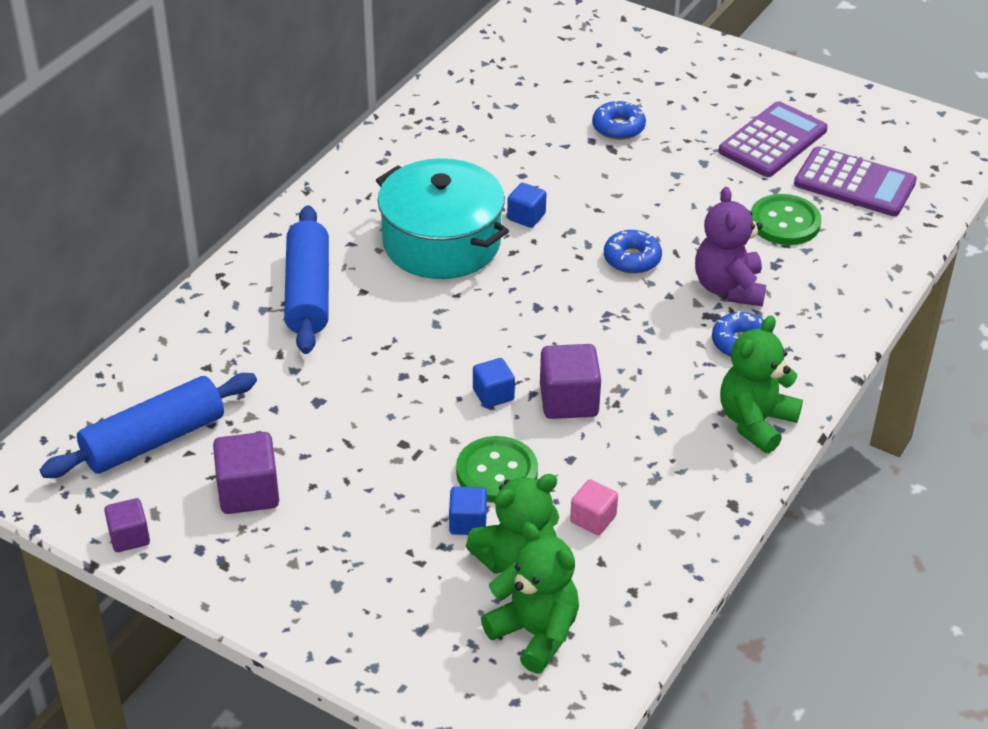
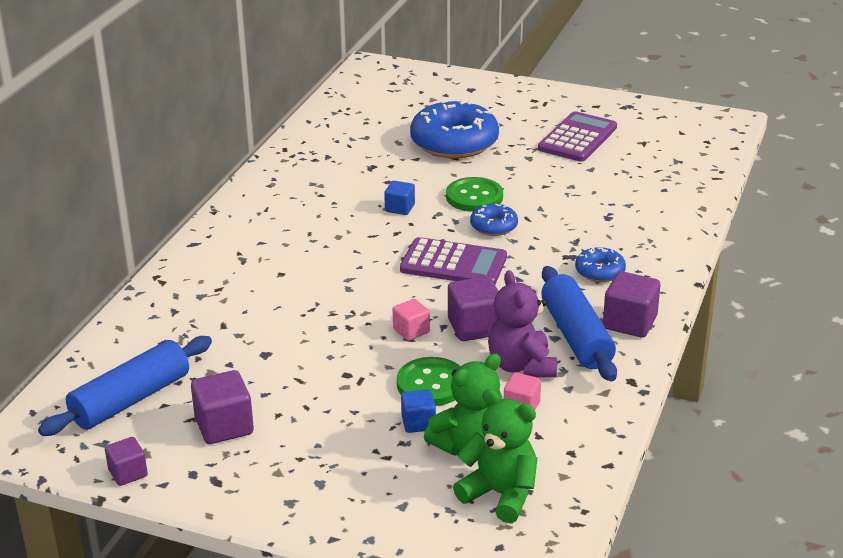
camera: 10 degrees left, 10 degrees down
(308, 292) = (235, 280): blue rolling pin -> blue rolling pin (576, 336)
(441, 243) = (336, 233): turquoise pot -> none
(493, 395) = (411, 331): blue cube -> pink cube
(618, 127) = (454, 142): blue donut -> blue donut, size x2.05
(728, 288) = (577, 236): purple teddy bear -> purple teddy bear (521, 366)
(755, 422) = (629, 323): green teddy bear -> purple cube
(784, 222) = (605, 189): green button -> green button (474, 197)
(854, 183) = (650, 158): purple calculator -> purple calculator (453, 264)

